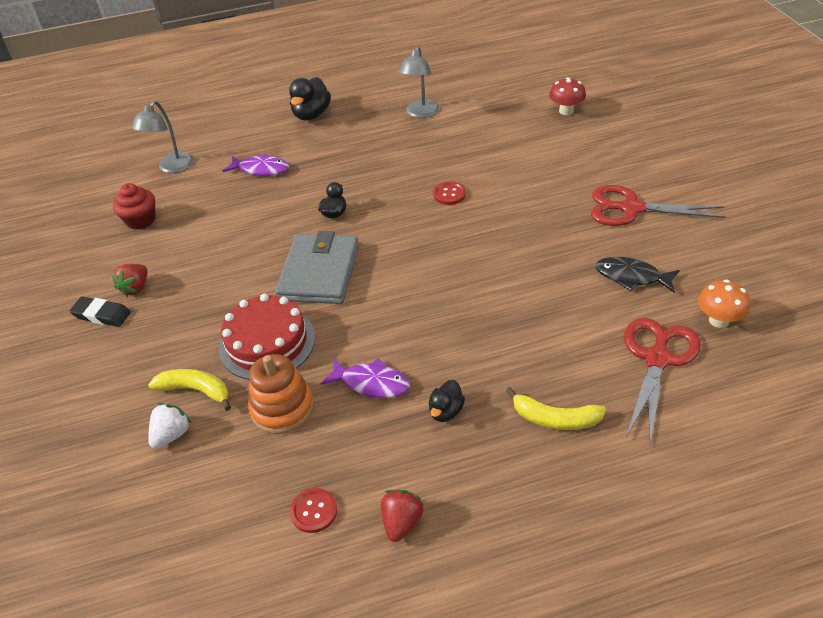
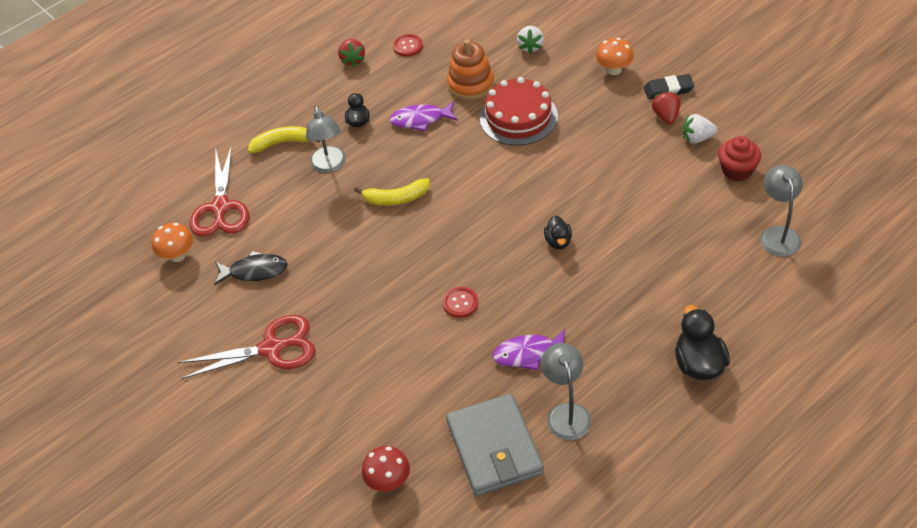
camera: 155 degrees right, 5 degrees up
(122, 360) = (614, 70): none -> orange mushroom
(136, 257) = (697, 138): none -> white strawberry
(196, 390) = (540, 73): yellow banana -> yellow banana (396, 198)
(261, 169) = (680, 265): purple fish -> purple fish (528, 354)
(319, 273) = (524, 181): grey wallet -> grey wallet (494, 448)
(508, 364) = (329, 166): none -> grey lamp

